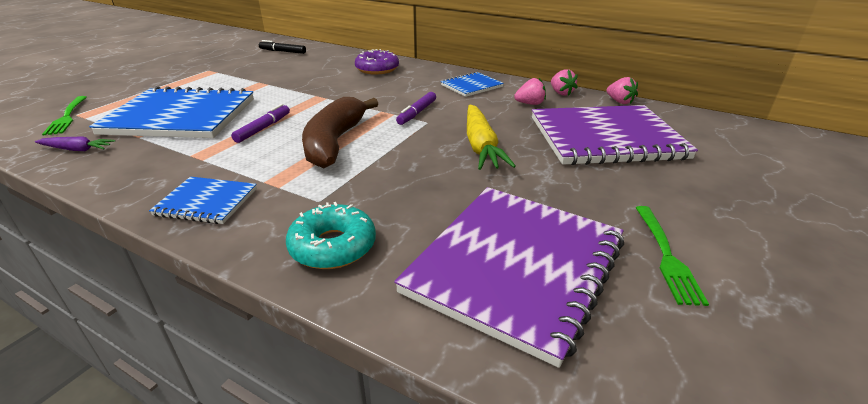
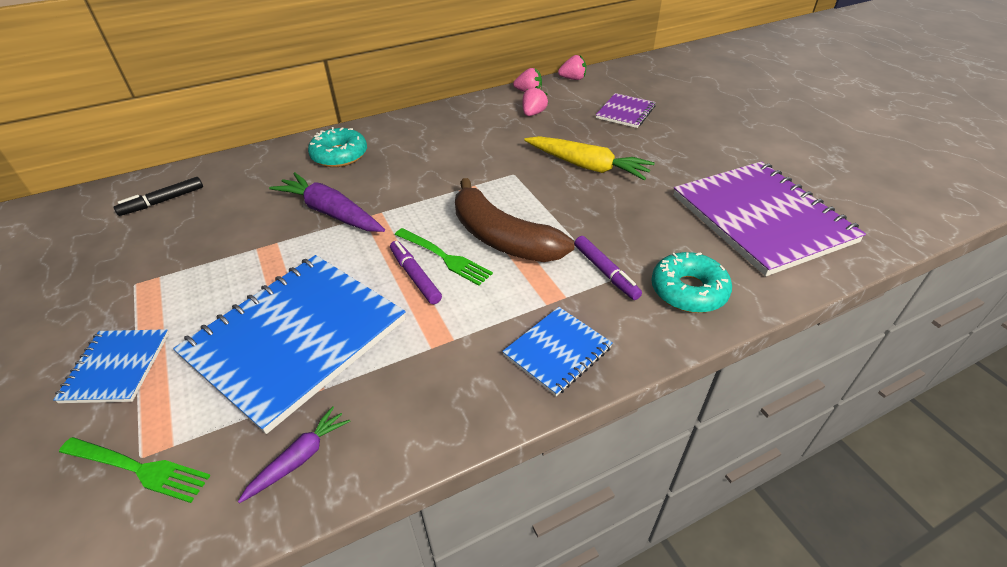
camera: 55 degrees left, 10 degrees up
(311, 86) = (331, 213): none -> purple carrot
(377, 69) = (339, 155): purple donut -> turquoise donut
(417, 113) = (487, 172): purple marker -> purple marker (605, 272)
(471, 86) = (460, 123): blue notebook -> blue notebook (116, 367)
(606, 138) = (625, 112): purple notebook -> purple notebook, size x0.48
(666, 255) = (780, 163): green fork -> green fork (444, 257)

